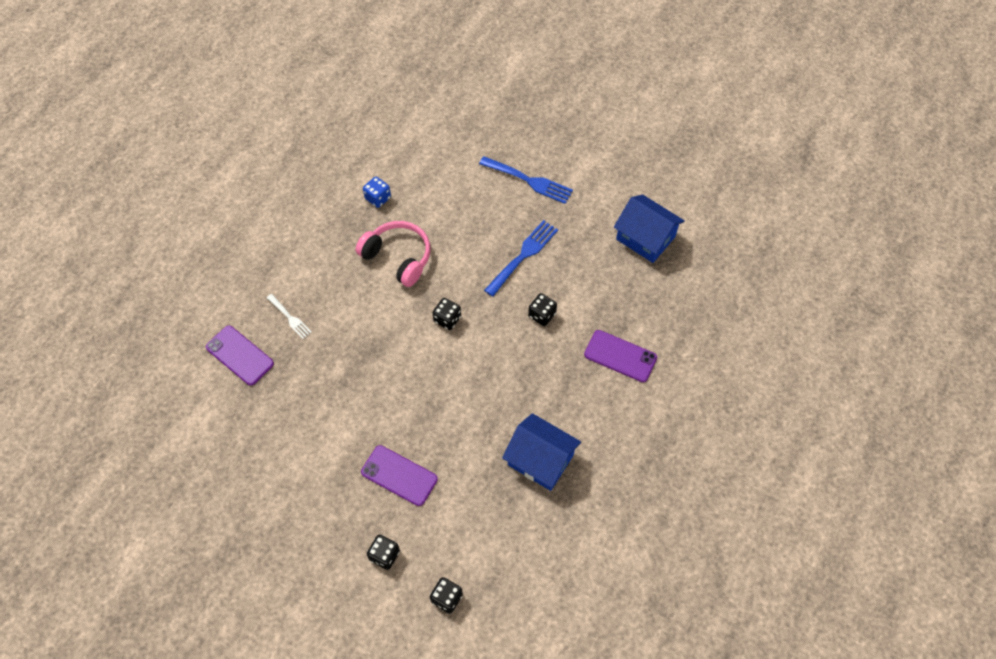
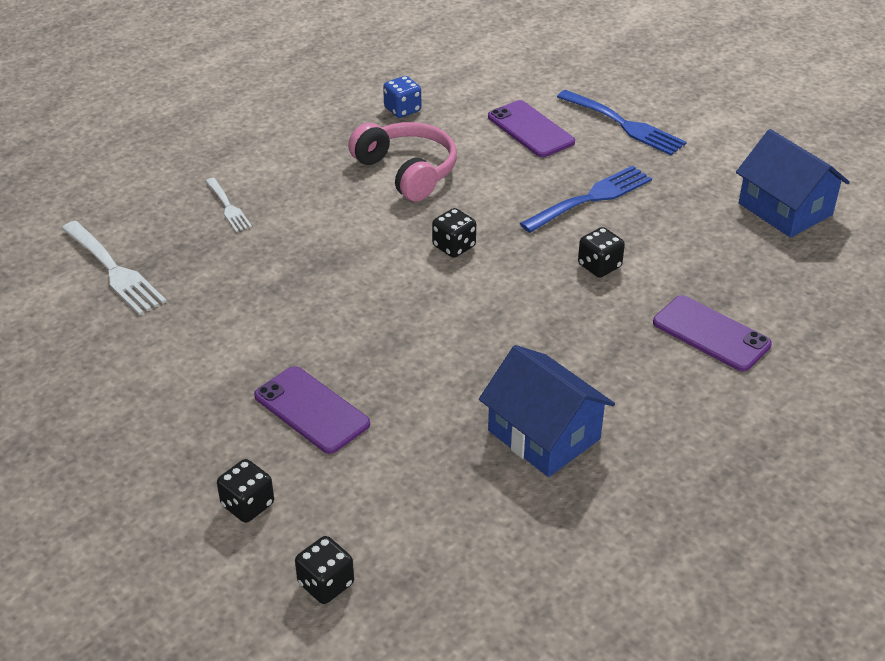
camera: 15 degrees right, 20 degrees down
(234, 392) = (113, 270): none -> white fork
(240, 355) = (140, 233): purple phone -> purple phone (530, 129)

